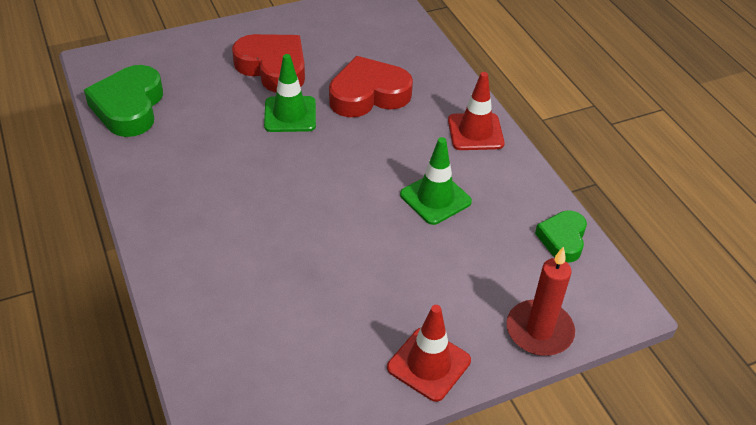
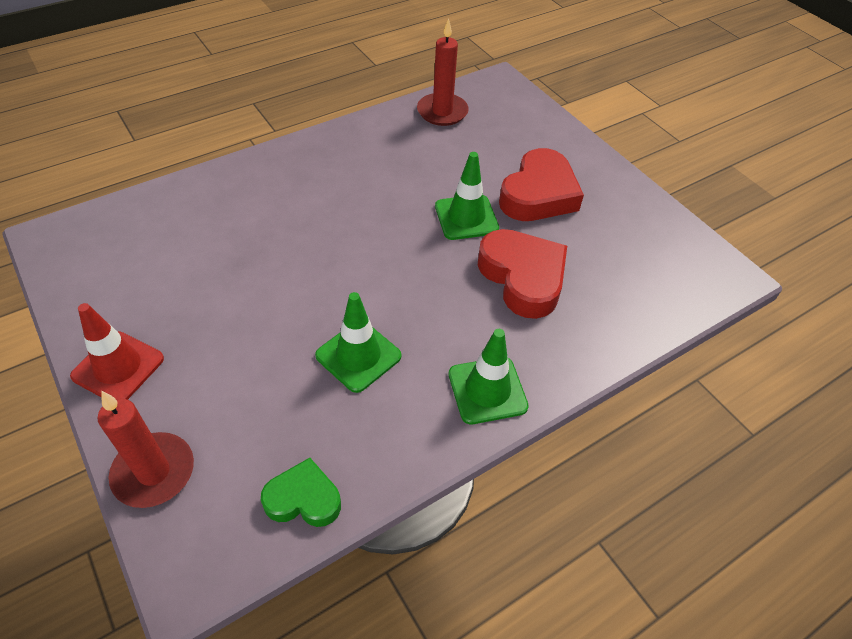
camera: 80 degrees right, 5 degrees up
(129, 107) = (442, 112): green heart -> red candle
(475, 132) = (487, 390): red traffic cone -> green traffic cone

